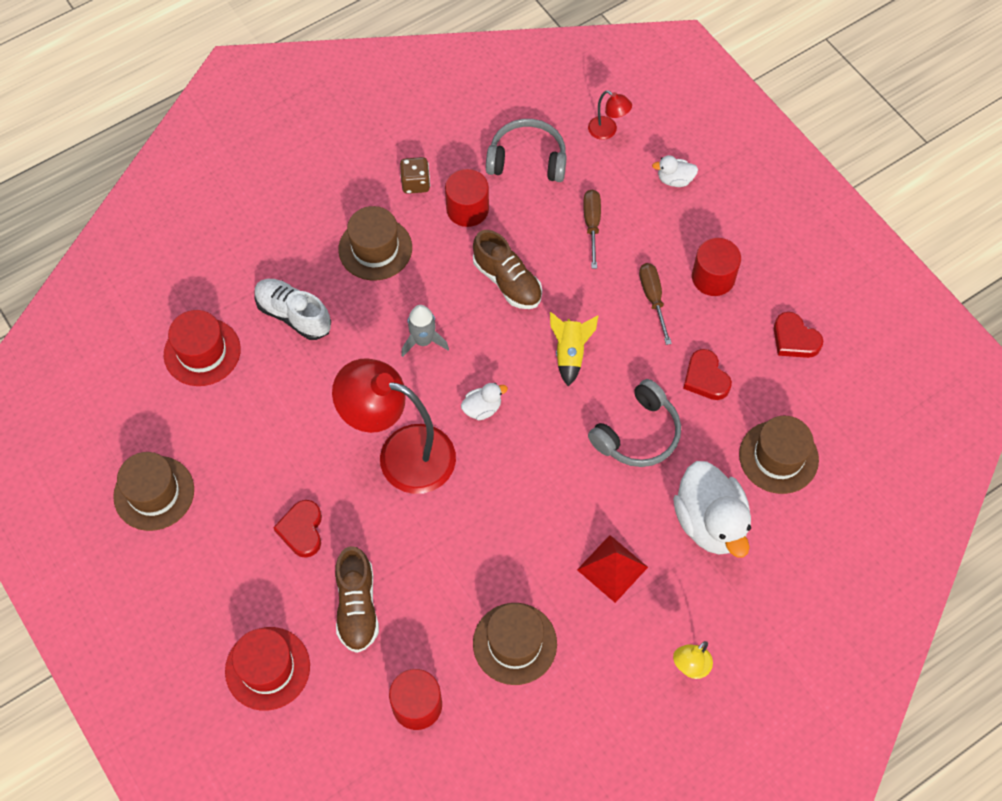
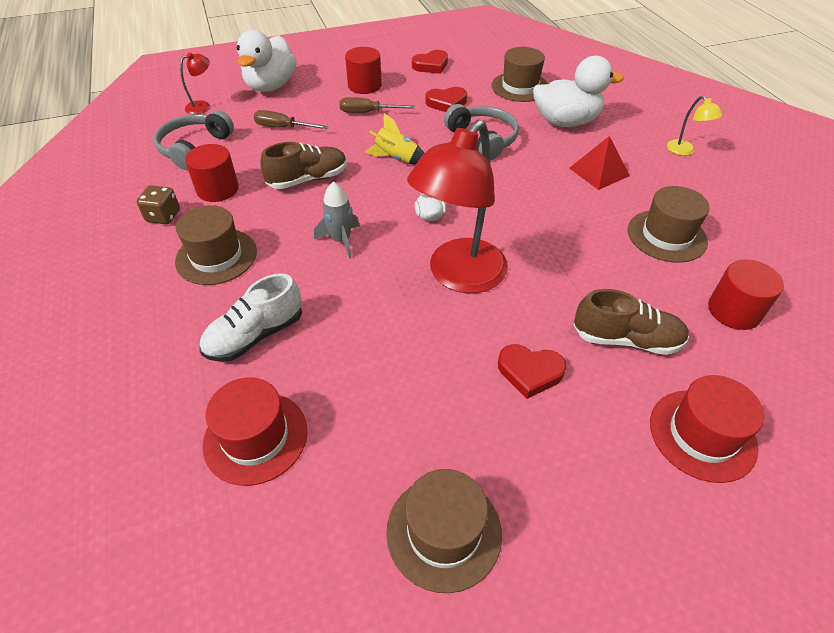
camera: 75 degrees left, 15 degrees down
(674, 180) = (271, 86): white duck -> white duck, size x2.14

